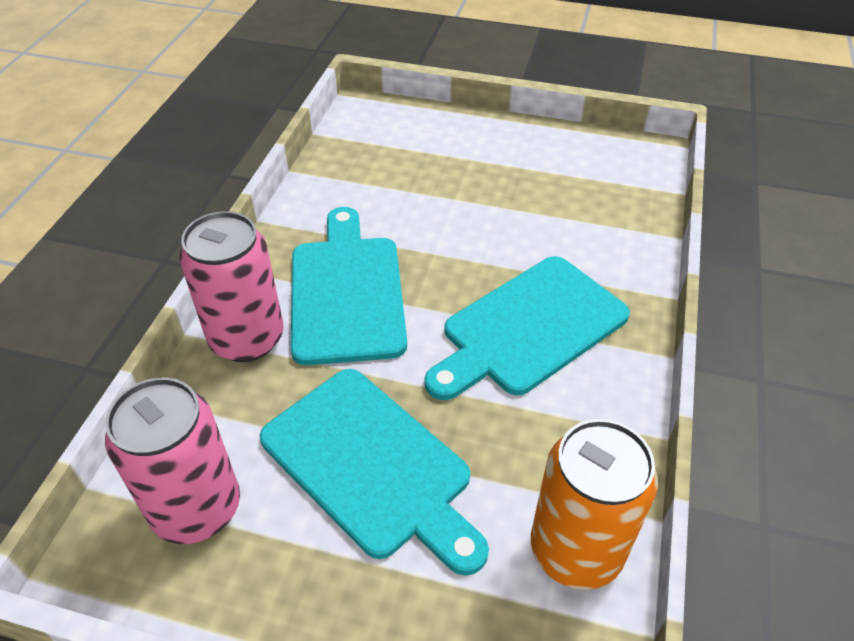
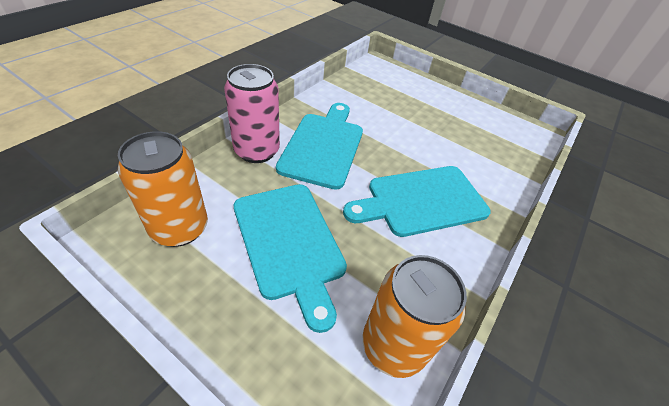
camera: 15 degrees right, 0 degrees up
(196, 508) = (179, 228): pink can -> orange can

